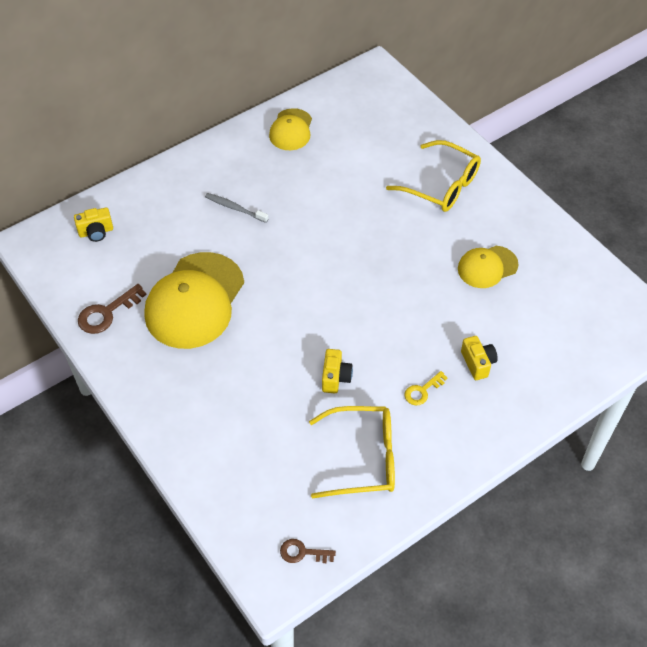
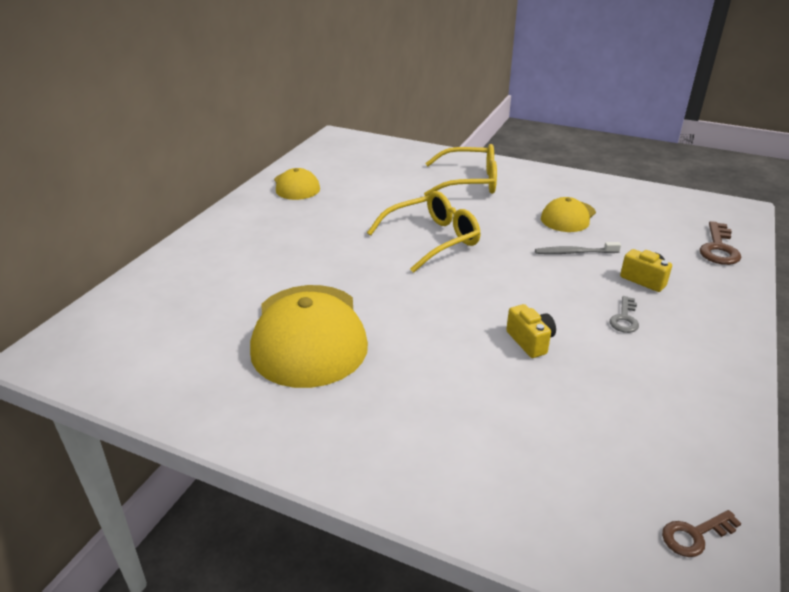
camera: 30 degrees left, 20 degrees down
(96, 232) = (133, 317): yellow camera -> none
(106, 313) = (202, 386): brown key -> brown key (718, 248)
(235, 208) = (288, 250): grey toothbrush -> grey toothbrush (574, 252)
(363, 458) = (640, 399): yellow glasses -> yellow glasses (432, 239)
(422, 391) = (624, 318): yellow key -> grey key

